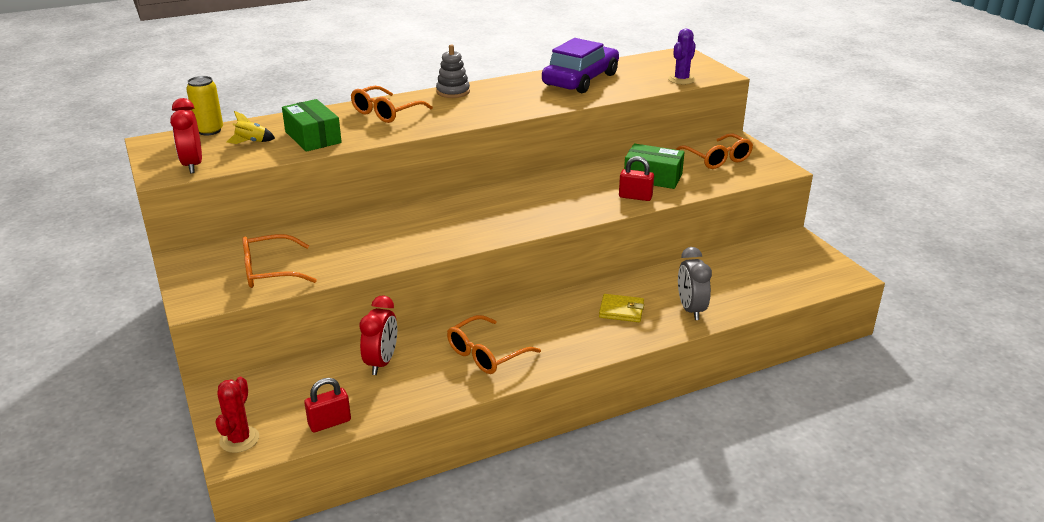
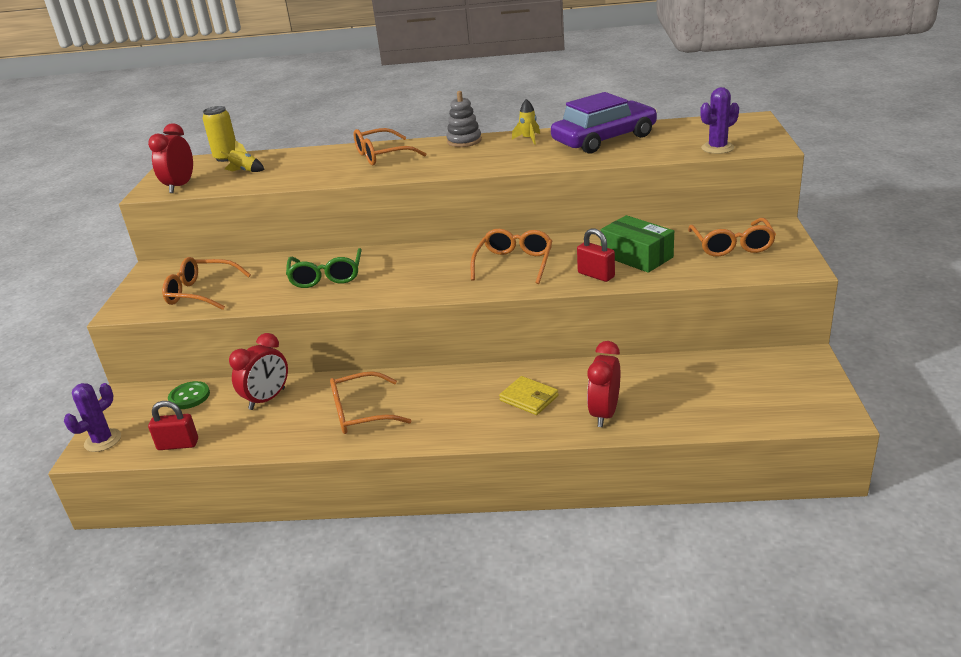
camera: 30 degrees right, 0 degrees up
(239, 439) = (103, 440): red cactus -> purple cactus
(294, 378) = (189, 396): none -> green button
(313, 137) = (296, 172): green box -> none
(390, 235) = (326, 276): none -> green glasses
(512, 85) = (528, 139): none -> yellow rocket
(557, 198) = (514, 263): none -> orange glasses
(690, 309) = (604, 413): grey clock -> red clock

